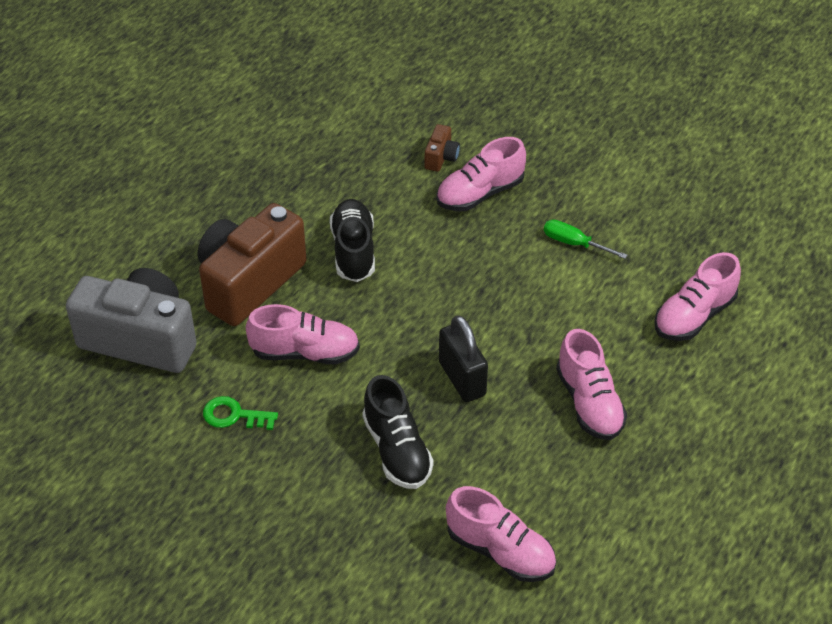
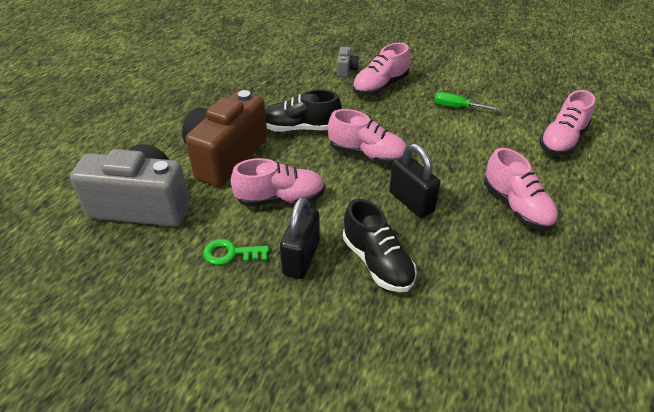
camera: 10 degrees left, 5 degrees down
(312, 432) = (301, 258): none -> black padlock
(353, 251) = (301, 128): black shoe -> black shoe turned 75 degrees counterclockwise
(441, 158) = (346, 70): brown camera -> grey camera
(500, 551) = (498, 336): pink shoe -> pink shoe (367, 154)

